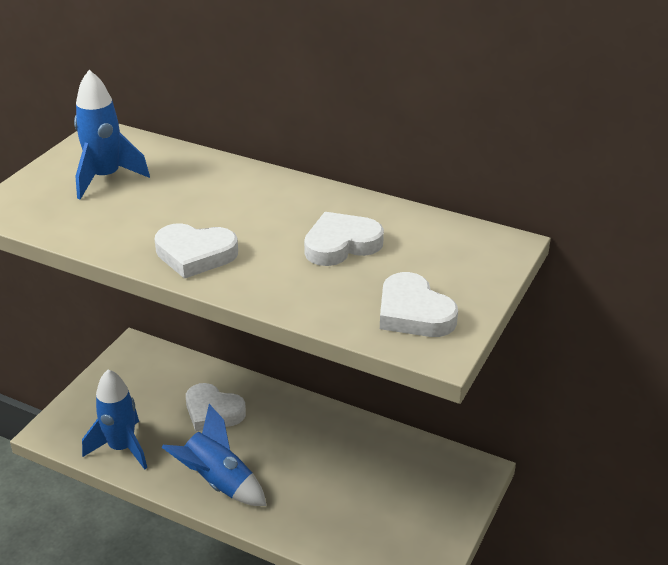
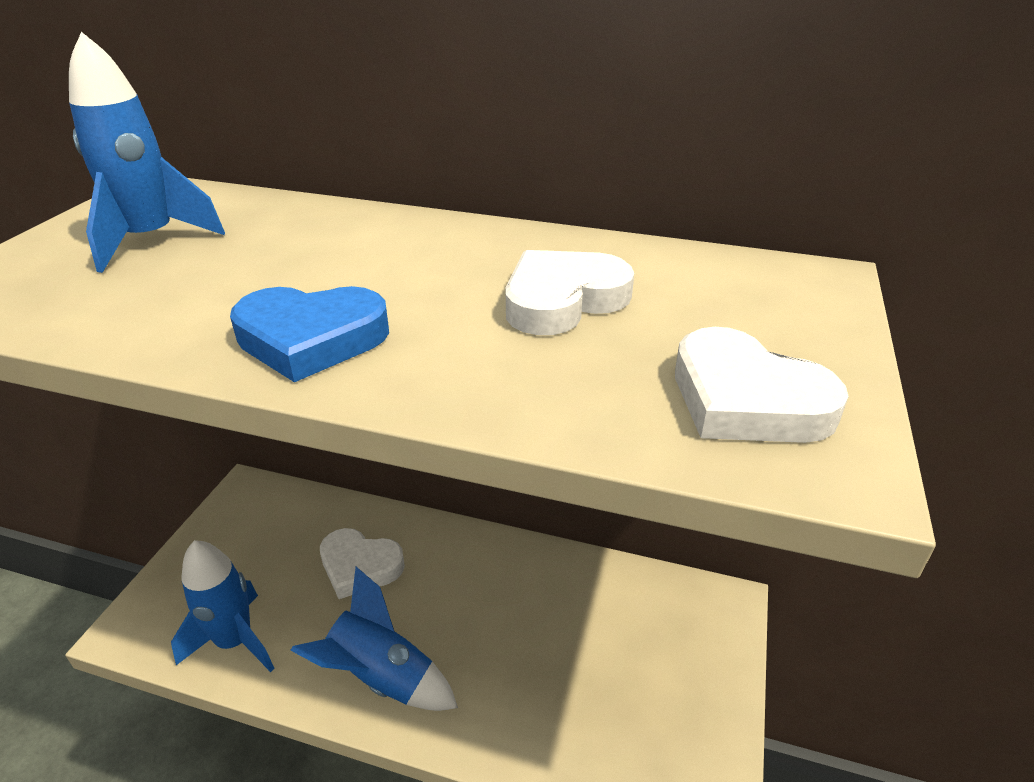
camera: 10 degrees left, 0 degrees up
(195, 254) = (311, 339): white heart -> blue heart

